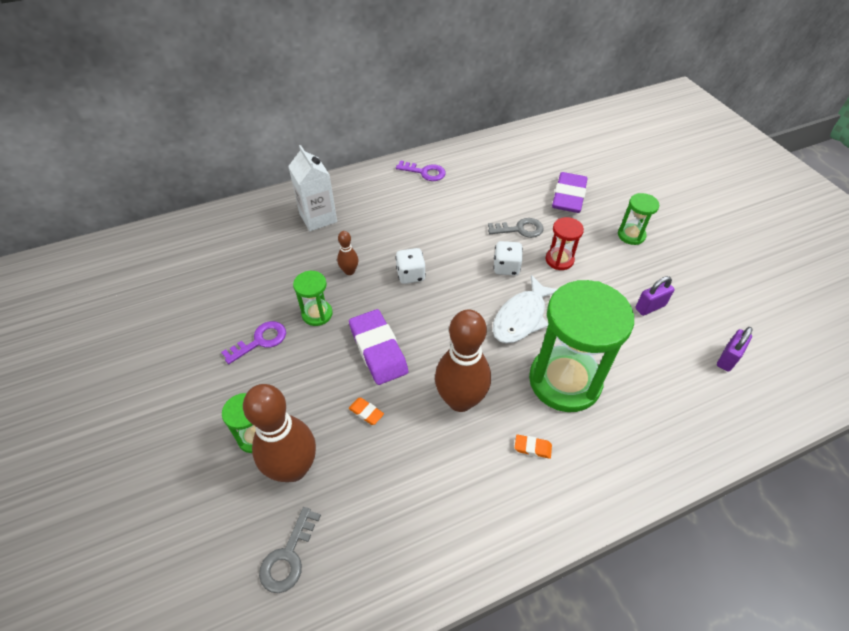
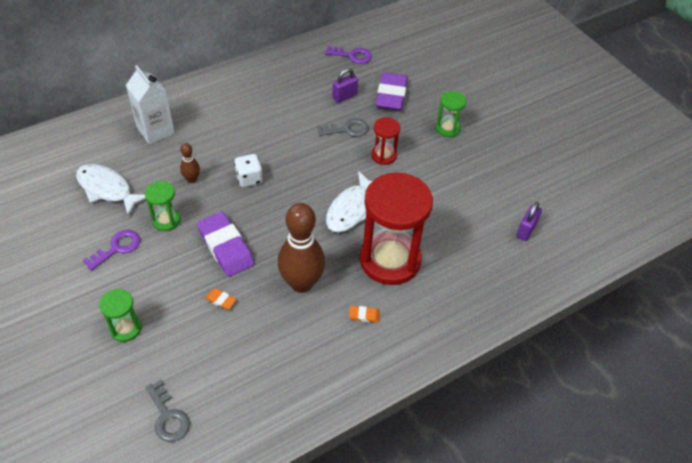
camera: 10 degrees left, 0 degrees up
(260, 275) = (107, 189): none -> white fish
(288, 556) = (168, 416): grey key -> grey key turned 45 degrees counterclockwise
(293, 468) = (163, 350): brown bowling pin -> none
(425, 172) = (254, 79): purple key -> purple key (352, 55)
(506, 267) = (336, 165): white dice -> none
(564, 381) = (390, 260): green hourglass -> red hourglass
(650, 307) = (463, 192): purple padlock -> purple padlock (344, 96)

